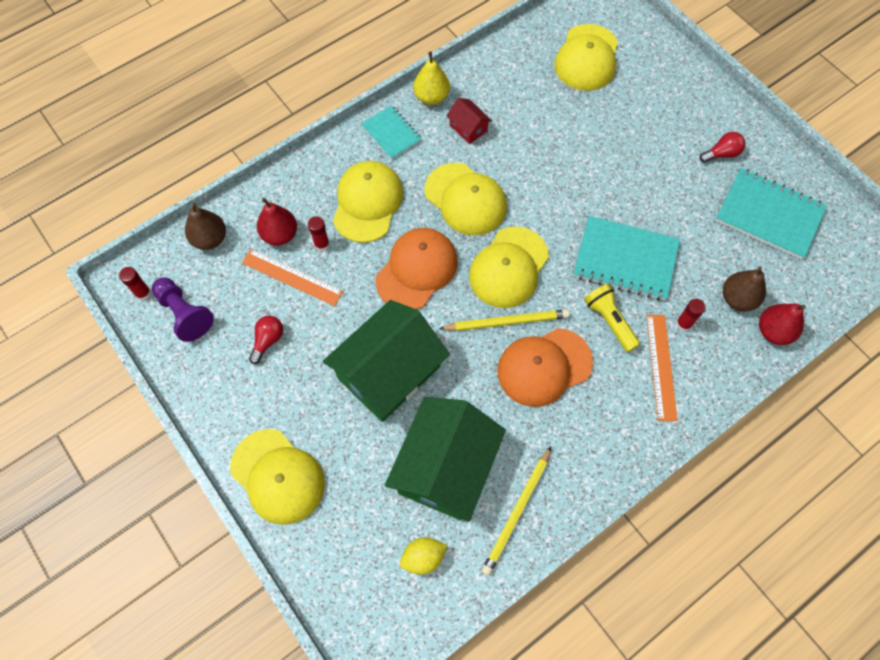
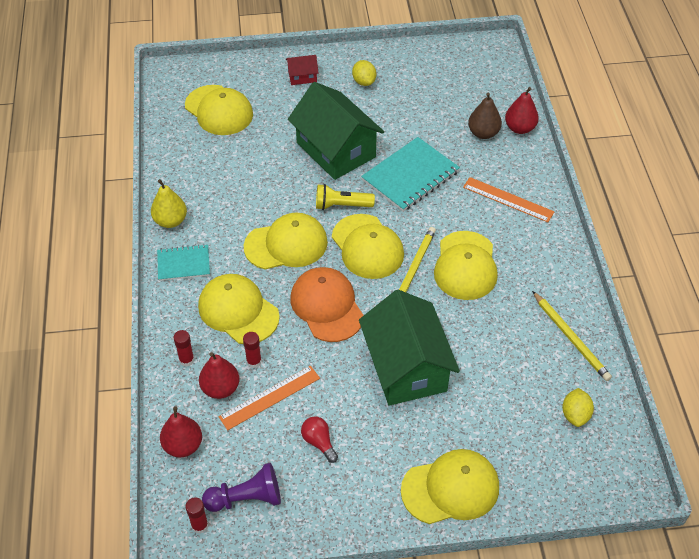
camera: 60 degrees left, 15 degrees down
(210, 239) = (183, 445): brown pear -> red pear
(445, 467) = (510, 366): green house -> green house (336, 150)
(468, 128) = (221, 211): red house -> red house (302, 76)
(544, 367) = (465, 266): orange cap -> yellow cap
(609, 321) = (453, 209): yellow flashlight -> yellow flashlight (341, 205)
(683, 324) = (483, 171): red glue stick -> red glue stick (186, 360)
(721, 154) = (364, 82): red light bulb -> yellow lemon
(769, 215) = (431, 84): turquoise notebook -> none

